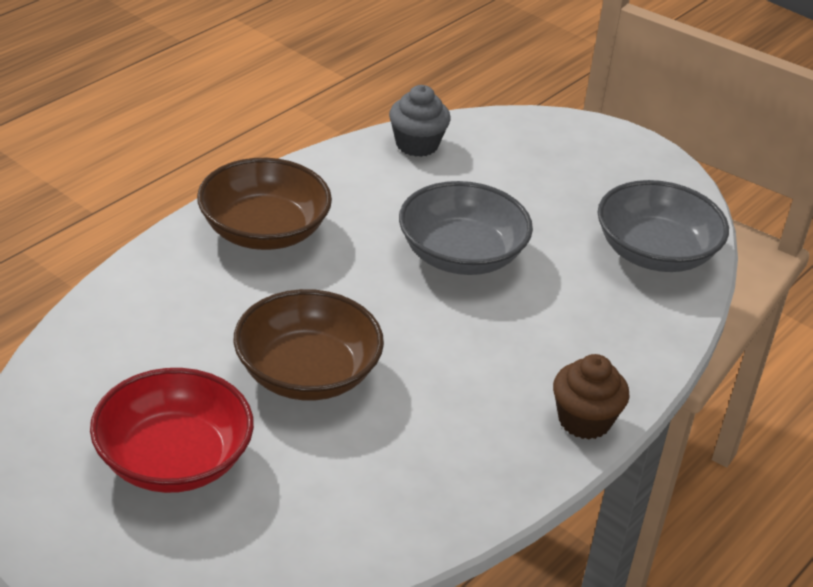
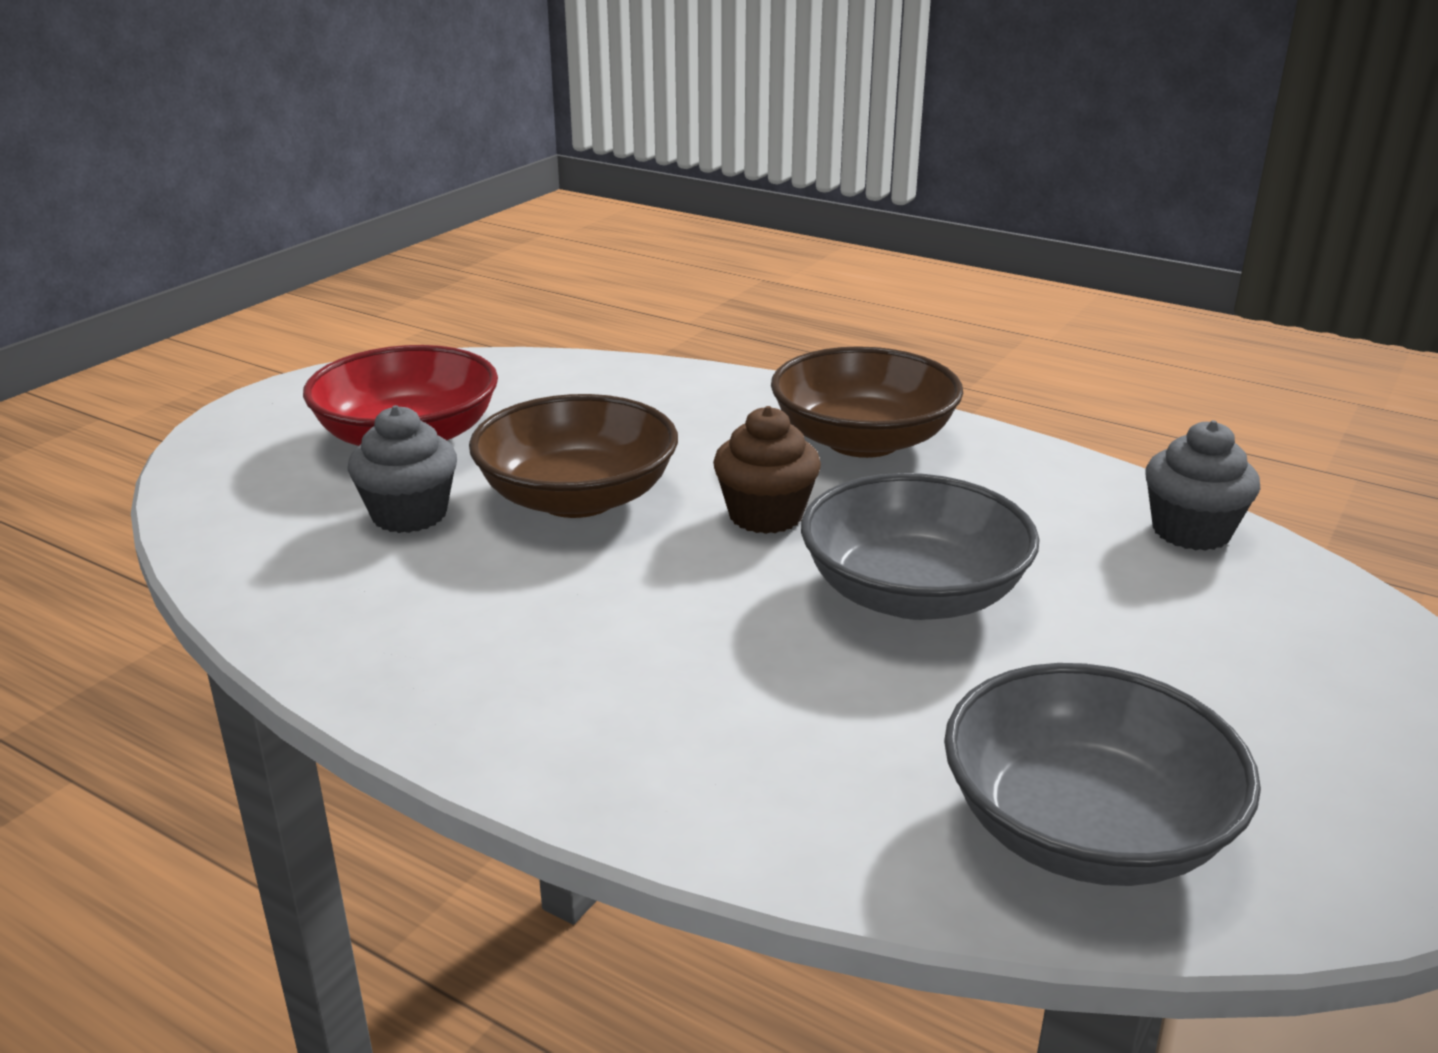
camera: 85 degrees right, 10 degrees down
(308, 461) = (409, 514): none -> grey cupcake
(584, 420) = (524, 745): brown cupcake -> brown cupcake (765, 515)

